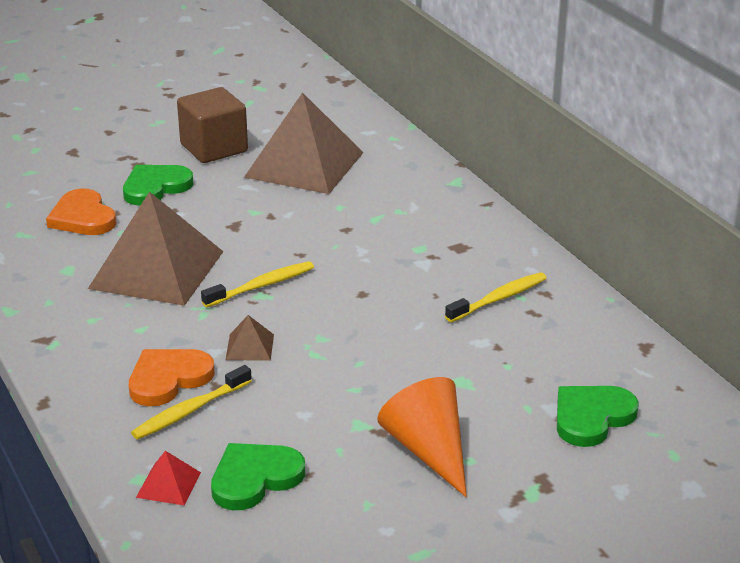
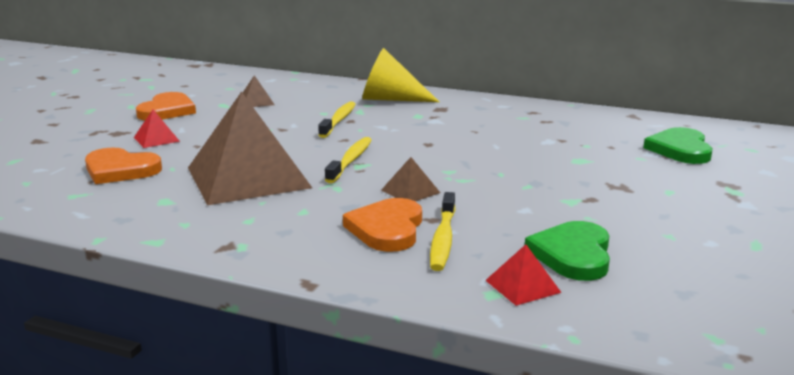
camera: 40 degrees left, 10 degrees down
(155, 187) = (156, 139): green heart -> red pyramid
(214, 148) = (167, 111): brown cube -> orange heart
(304, 164) = (256, 102): brown pyramid -> brown pyramid, size x0.40
(428, 450) = (638, 196): orange cone -> none
(433, 211) = (390, 99): none -> yellow cone
(498, 299) = (514, 121): yellow toothbrush -> yellow toothbrush (338, 121)

